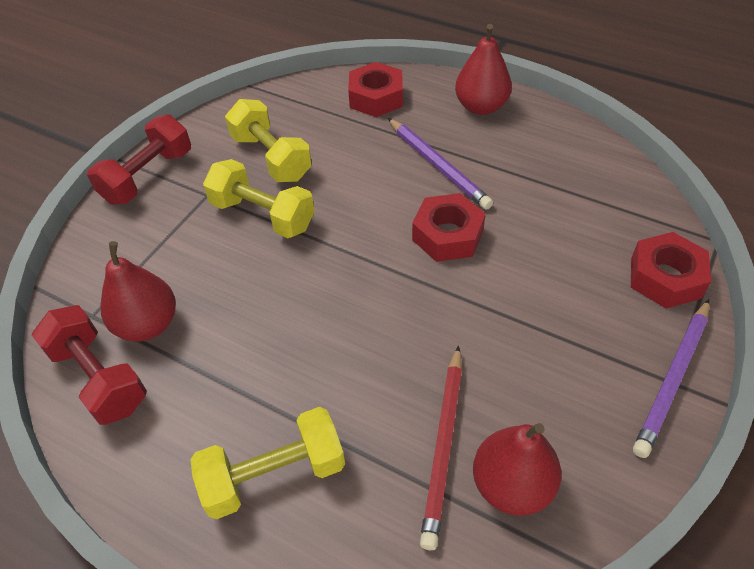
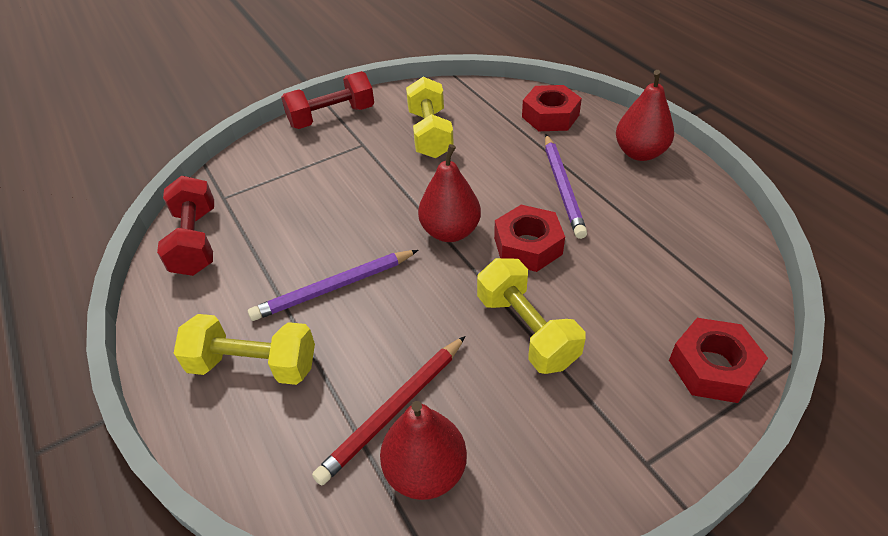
camera: 30 degrees right, 5 degrees down
(148, 324) = (253, 219): red pear -> red pear (450, 232)
(263, 215) = (391, 174): yellow dumbbell -> yellow dumbbell (526, 330)
(672, 379) = (648, 460): purple pencil -> purple pencil (333, 288)

